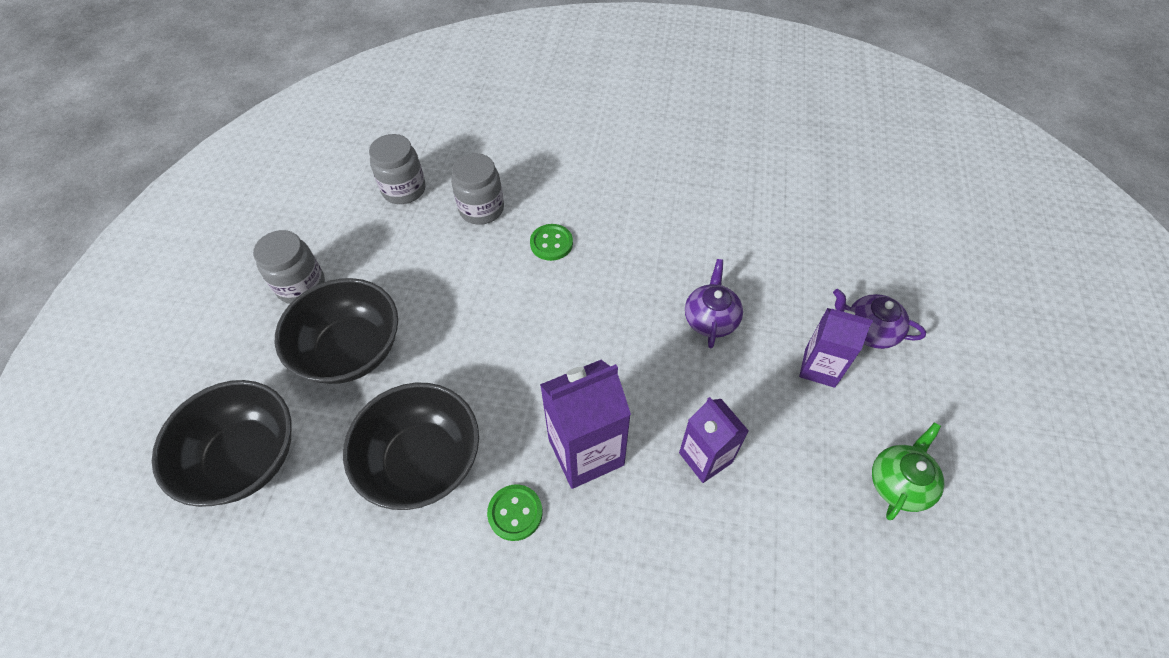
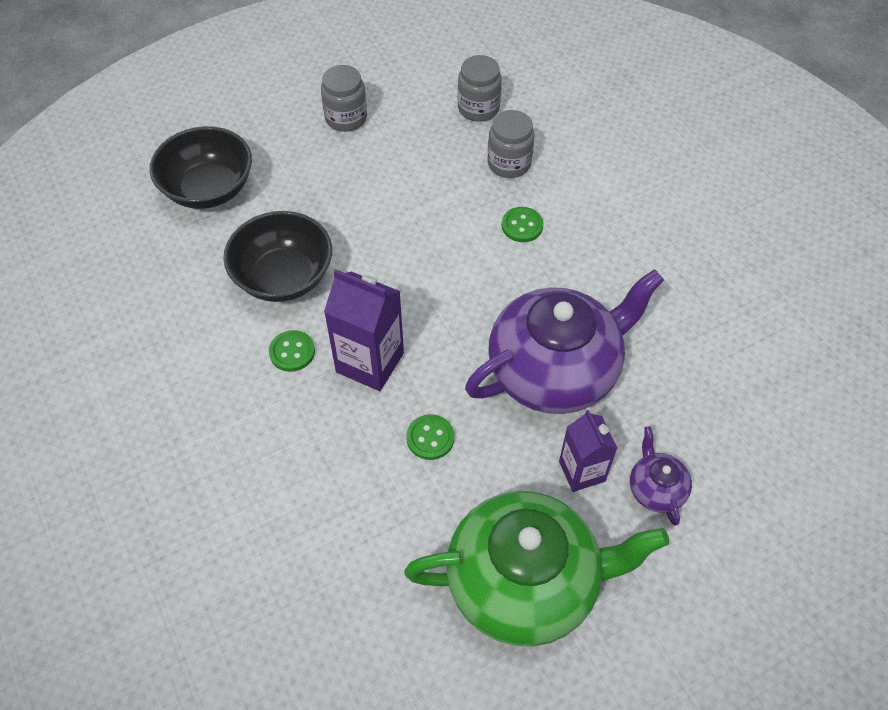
camera: 50 degrees right, 0 degrees up
(351, 350) = (325, 181): black bowl -> none
(705, 457) = (430, 438): purple carton -> green button
(711, 319) = (555, 370): purple teapot -> purple teapot, size x2.34
(899, 483) = (525, 582): green teapot -> green teapot, size x2.34

